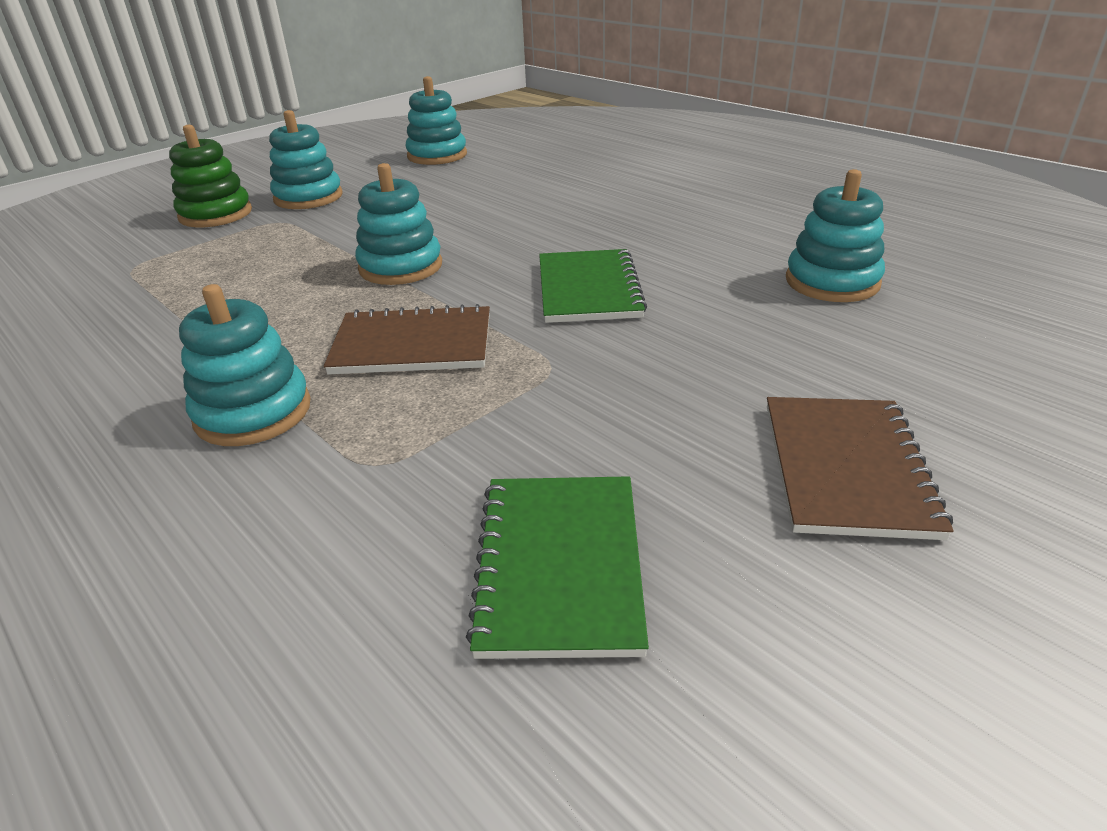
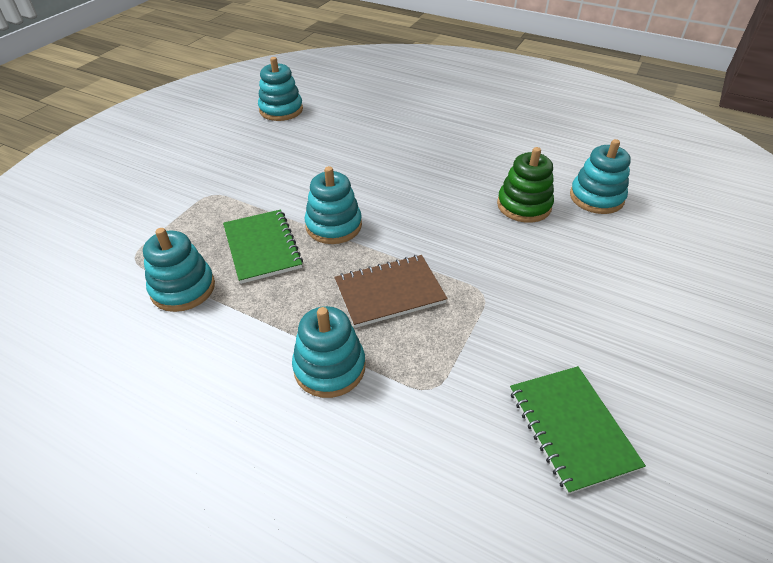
camera: 20 degrees left, 10 degrees up
(215, 214) = (155, 194): green stacking toy -> green stacking toy (524, 205)
(308, 197) = (215, 166): turquoise stacking toy -> turquoise stacking toy (183, 288)
(588, 289) = (465, 226): green notebook -> green notebook (262, 247)
(846, 468) = (668, 332): brown notebook -> none

